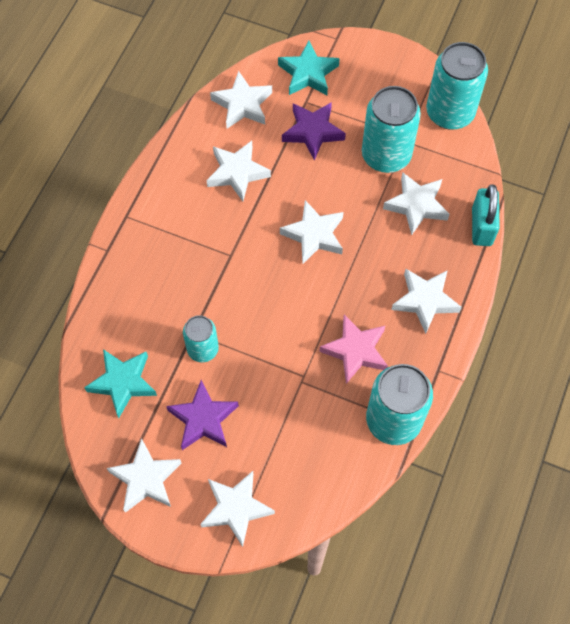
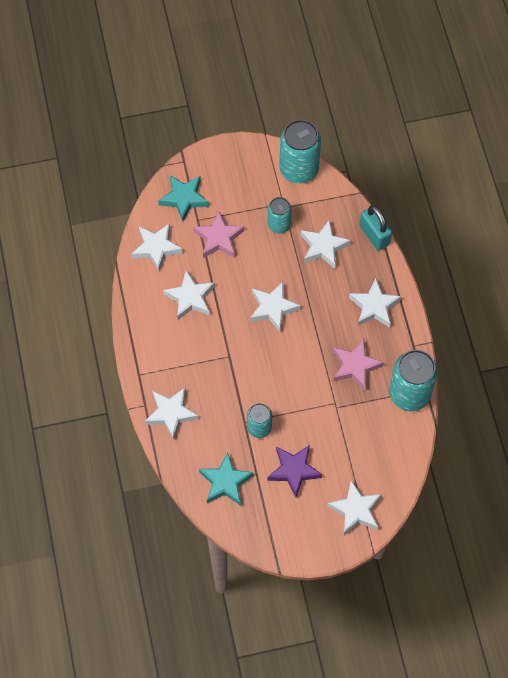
camera: 35 degrees left, 0 degrees up
(146, 479) = (287, 530): white star -> white star (171, 413)
(313, 132) = (219, 238): purple star -> pink star
(386, 155) = (279, 224): turquoise can -> turquoise can, size x0.58

